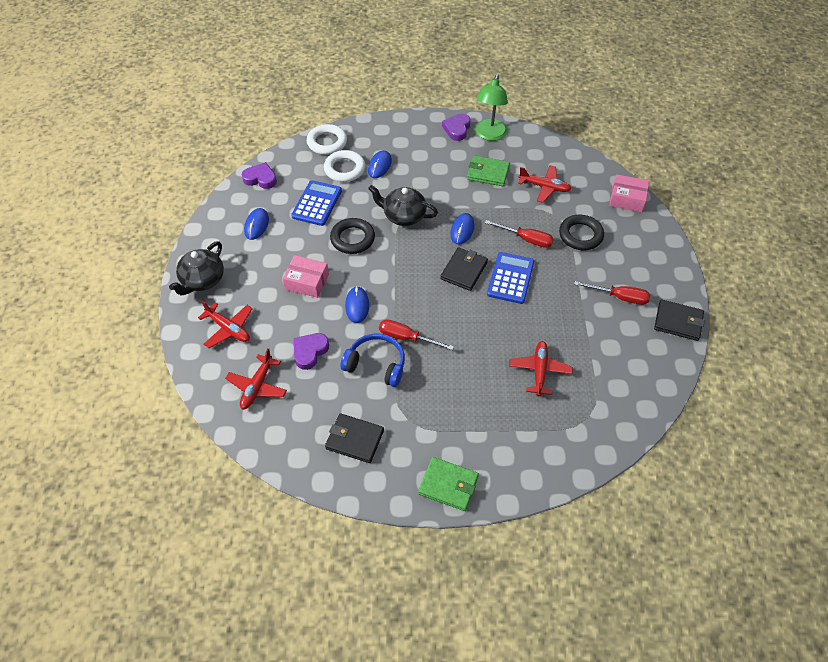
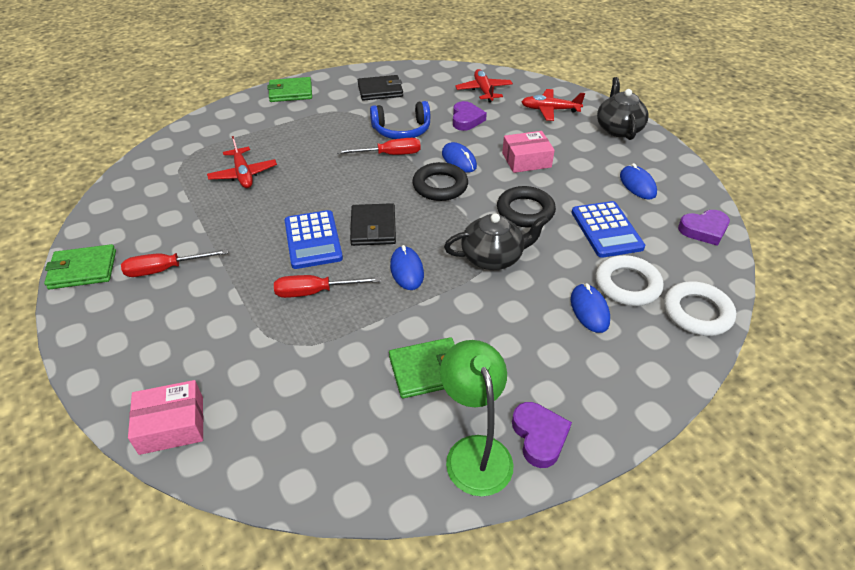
camera: 150 degrees right, 10 degrees down
(544, 187) = (323, 385): red plane -> none
(580, 235) = (238, 328): black ring -> black ring (440, 186)
(678, 322) = (83, 270): black wallet -> green wallet

